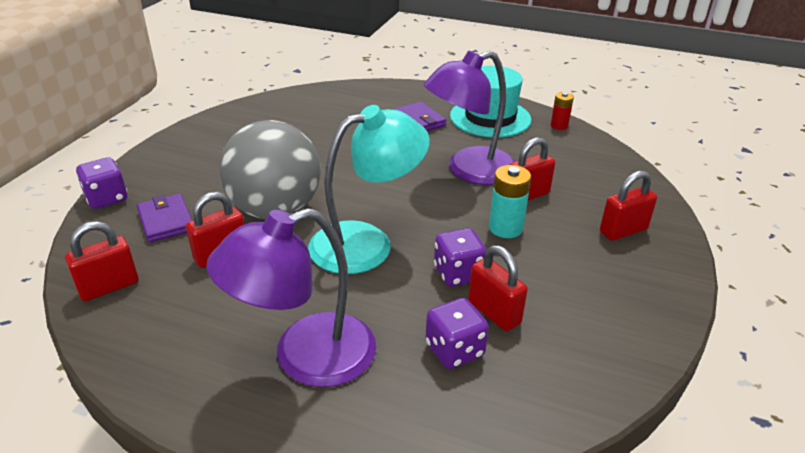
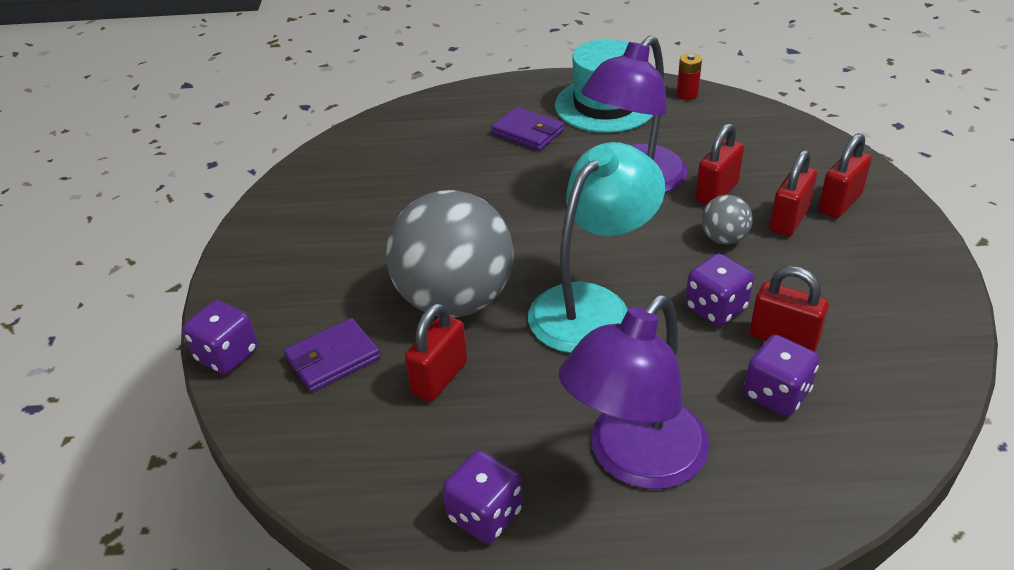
camera: 20 degrees left, 5 degrees up
(109, 287) = (339, 465): red padlock -> red padlock (788, 220)
(166, 221) = (333, 358): purple wallet -> purple wallet turned 75 degrees counterclockwise
(170, 354) = (485, 514): none -> purple dice
(505, 228) = (723, 238): turquoise battery -> grey ball

